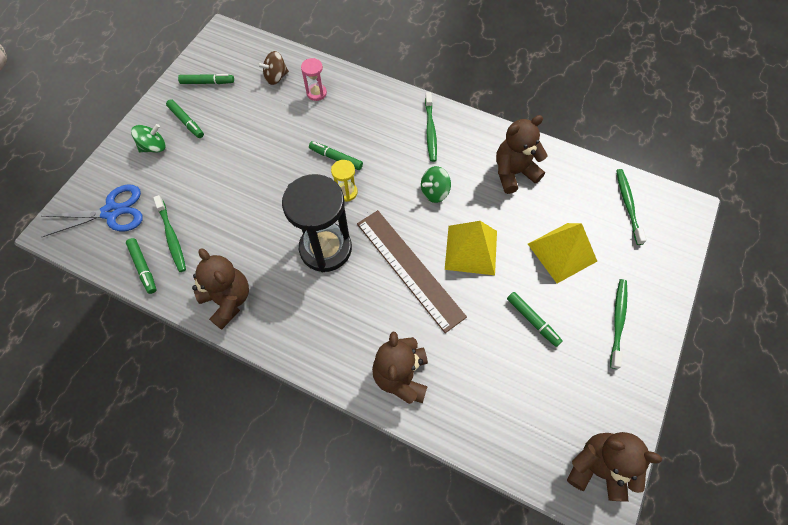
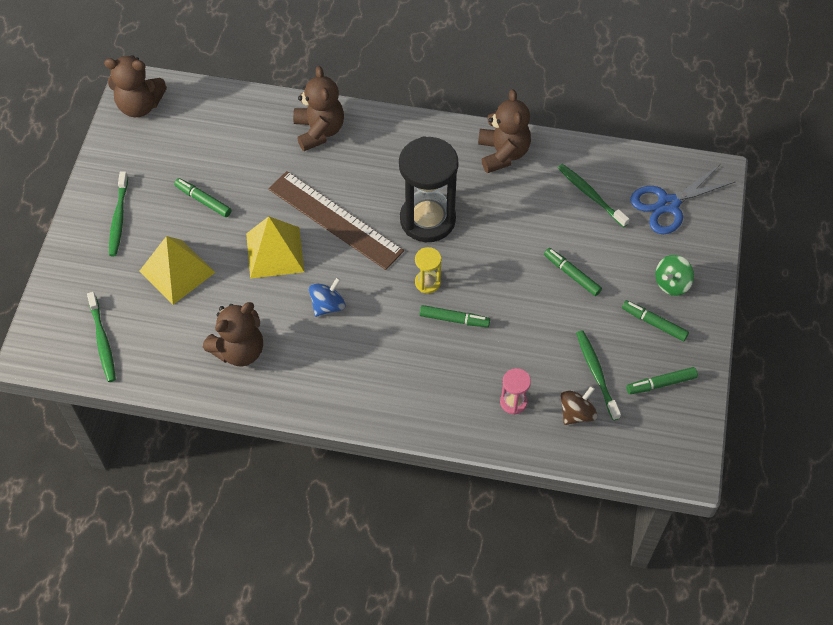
camera: 165 degrees right, 5 degrees down
(143, 267) = (601, 162): green marker -> green marker (572, 274)
(228, 300) = (503, 153): brown teddy bear -> brown teddy bear turned 135 degrees counterclockwise
(430, 131) = (351, 382): green toothbrush -> green toothbrush (596, 373)
(434, 192) = (328, 305): green spinning top -> blue spinning top

